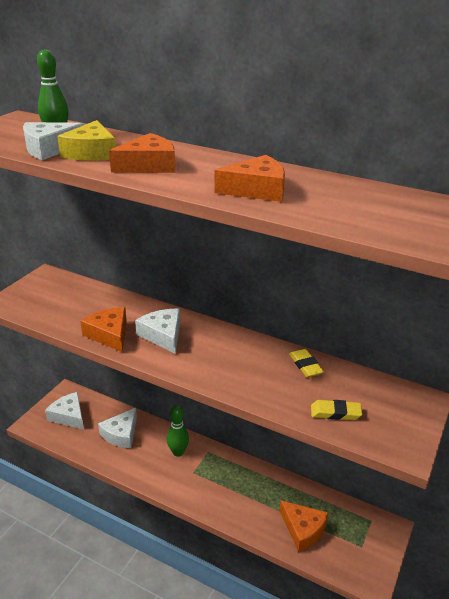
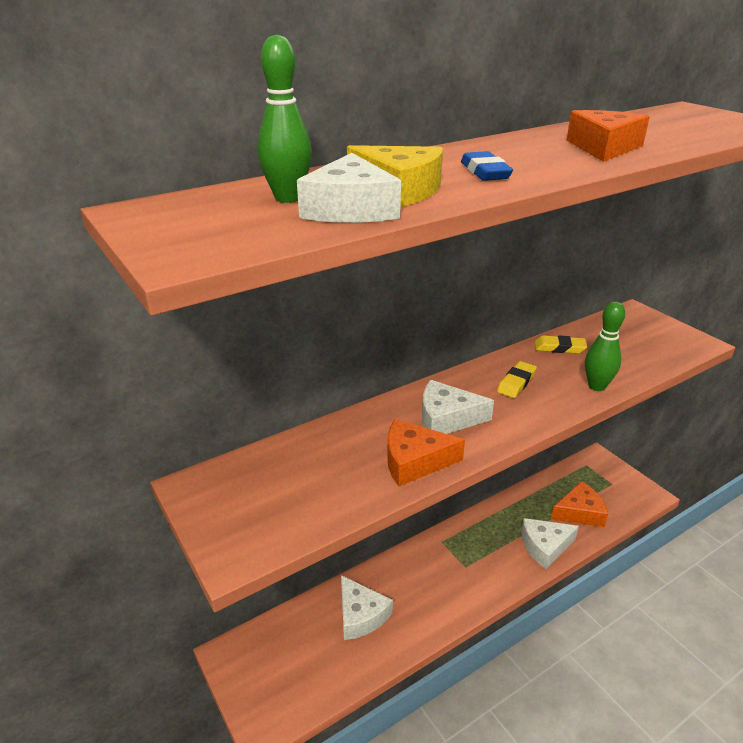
camera: 60 degrees left, 0 degrees up
(69, 416) = (282, 667): white cheese -> white cheese (545, 546)
(148, 165) = (485, 172): orange cheese -> blue eraser
(178, 452) = (427, 568): green bowling pin -> green bowling pin (596, 386)
(335, 413) = (638, 357): yellow eraser -> yellow eraser (516, 383)

